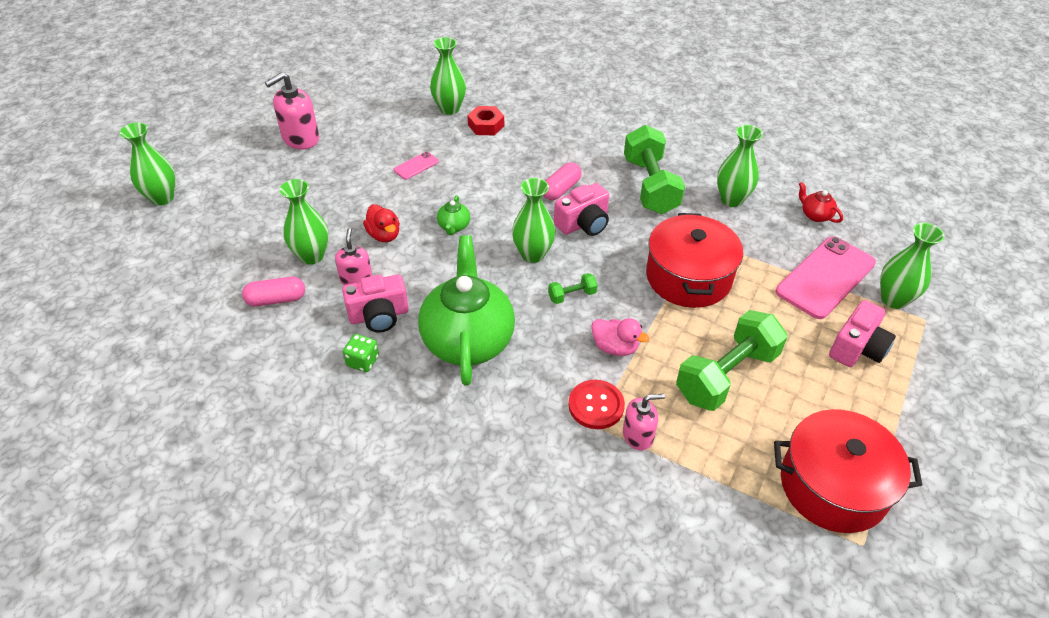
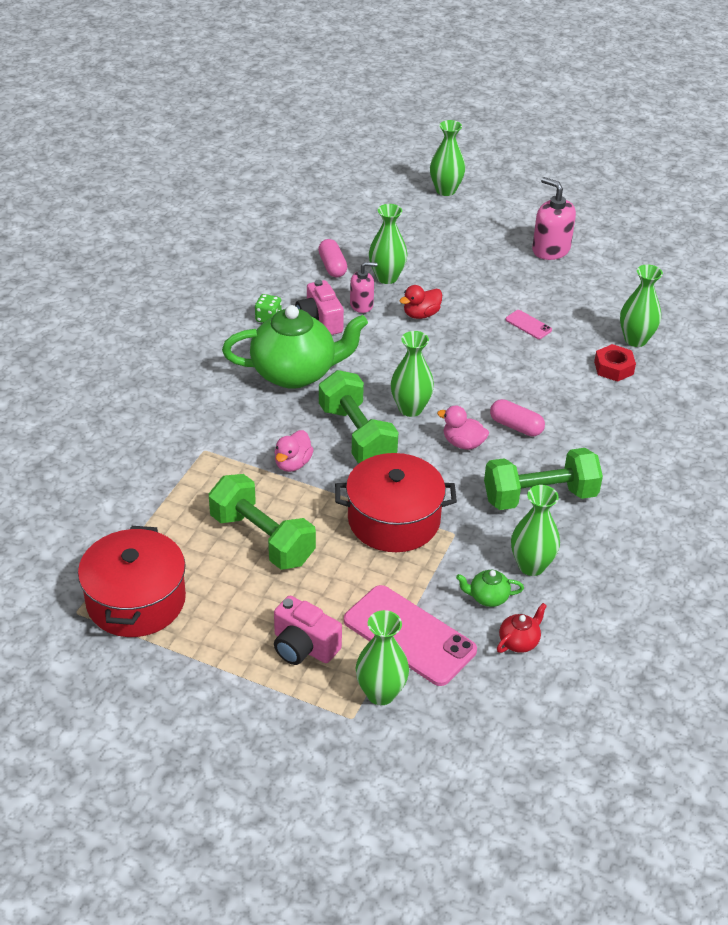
camera: 85 degrees right, 5 degrees down
(454, 227) = (441, 355): green teapot -> green teapot (488, 597)
(572, 295) = (357, 435): green dumbbell -> green dumbbell, size x2.28
(583, 224) = (463, 443): pink camera -> pink duck
(596, 405) = (225, 451): red button -> none
(638, 435) = (193, 476): pink soap dispenser -> none

